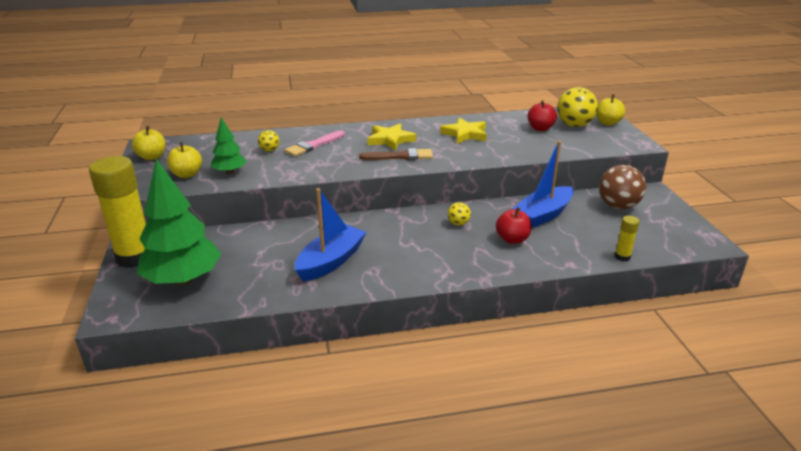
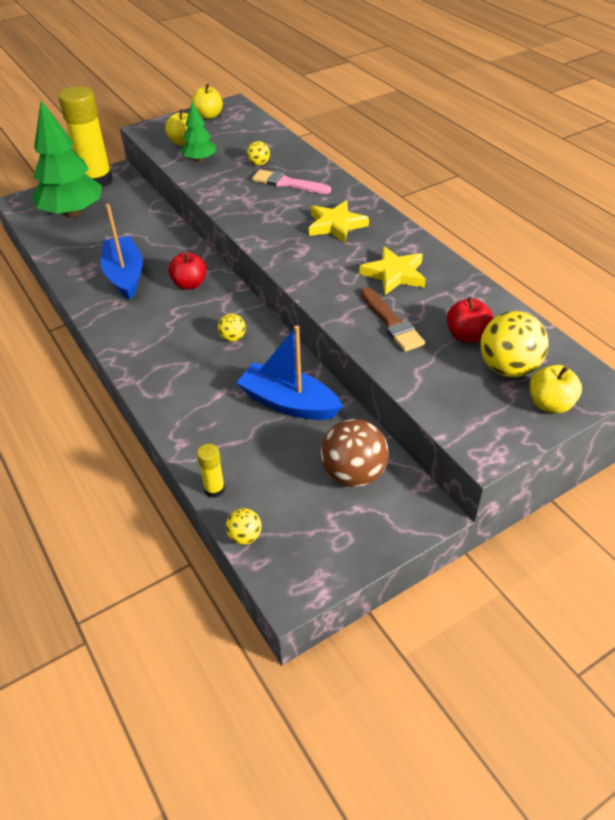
camera: 70 degrees right, 15 degrees up
(331, 261) = (125, 275): blue boat -> blue boat turned 120 degrees counterclockwise
(400, 156) = (294, 242): brown brush -> brown brush (391, 322)
(512, 239) = (216, 386): red apple -> red apple (189, 284)
(667, 252) = (245, 536): none -> yellow ball

